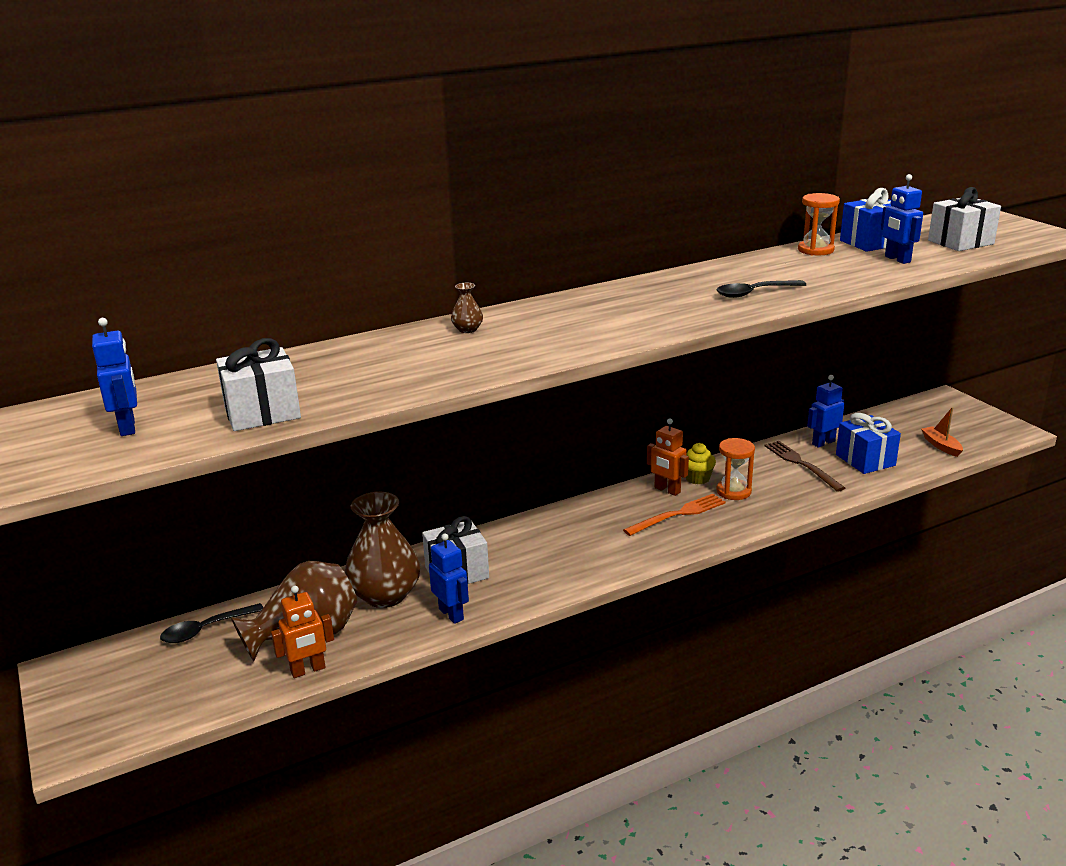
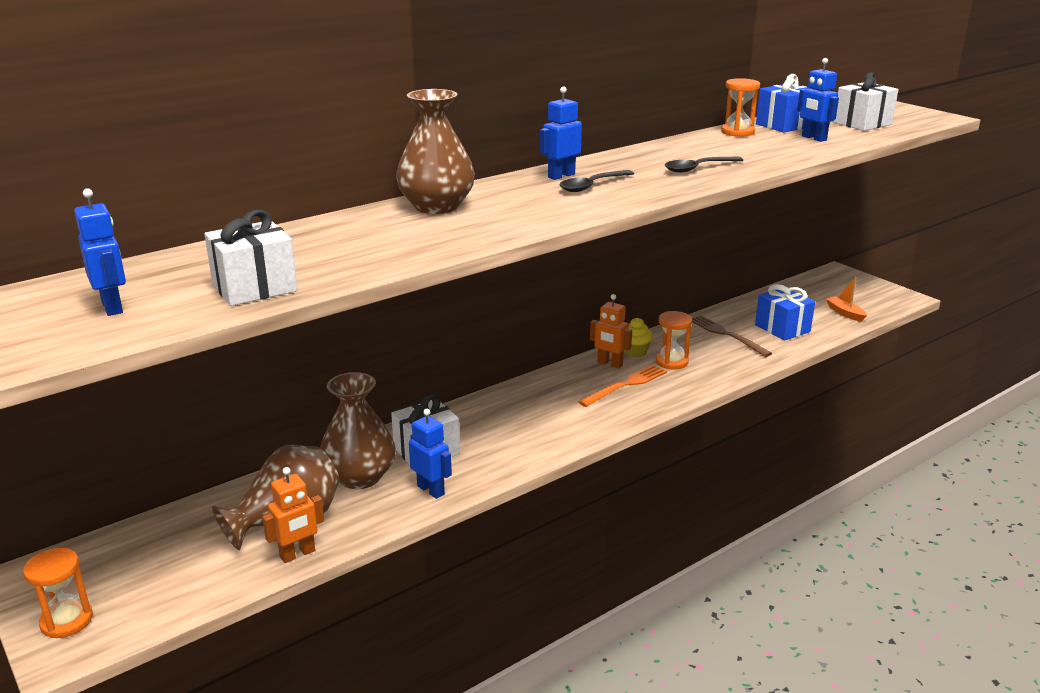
camera: 10 degrees left, 0 degrees up
(85, 717) = (66, 621): none -> orange hourglass
(206, 629) = (179, 523): black spoon -> black spoon (592, 186)
(467, 329) = (436, 206): brown vase -> brown vase, size x2.44
(823, 442) = (741, 315): blue robot -> blue robot (561, 176)

